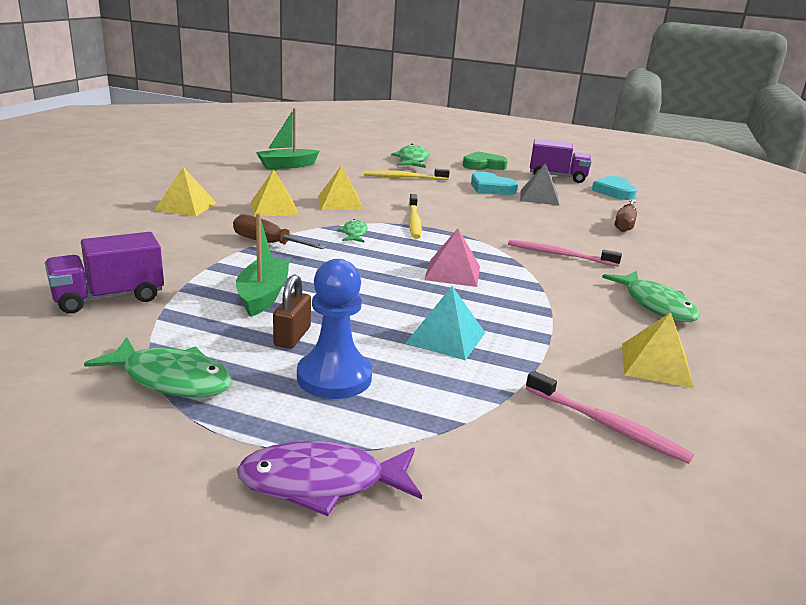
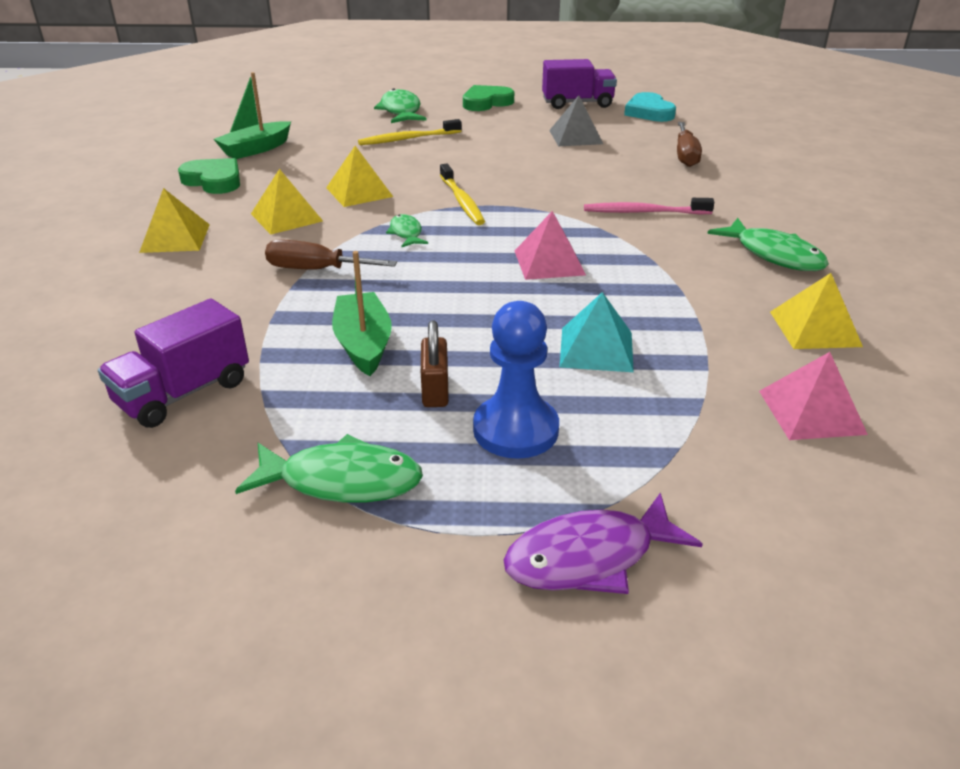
camera: 15 degrees left, 10 degrees up
(241, 178) = (214, 181): none -> green heart
(491, 188) = (516, 134): turquoise heart -> none
(607, 425) = (811, 412): pink toothbrush -> pink pyramid

